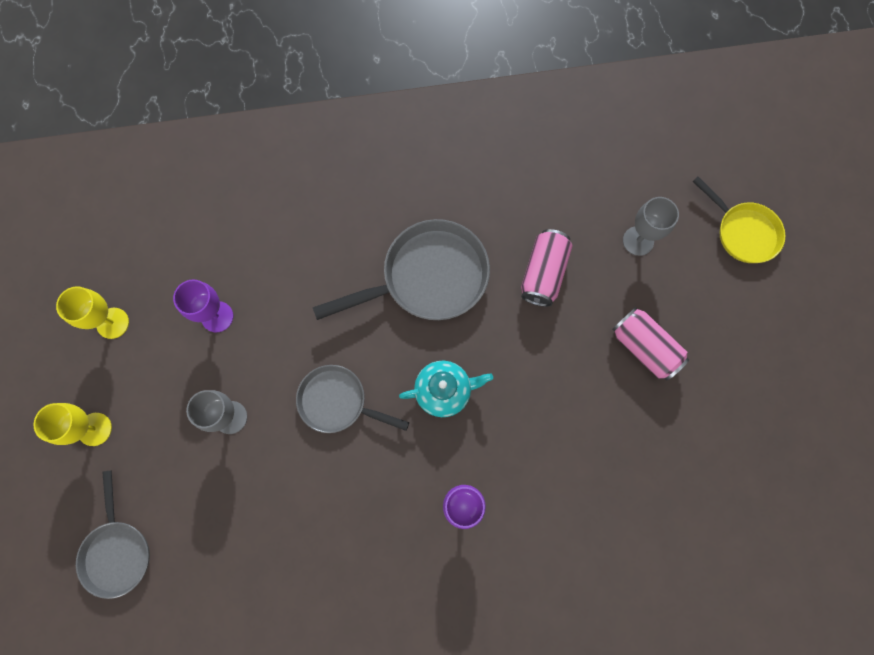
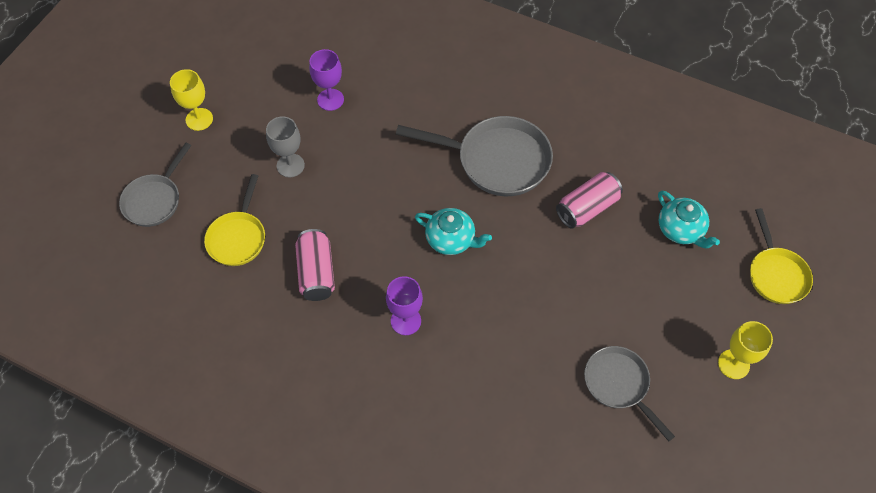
camera: 35 degrees right, 15 degrees down
(112, 323) = (260, 64): yellow goblet -> yellow goblet (733, 364)
(236, 532) = (238, 238): none -> yellow pan
(337, 402) = (370, 200): grey pan -> grey pan (619, 384)
(638, 241) = (681, 230): grey goblet -> turquoise teapot
(644, 347) = (629, 305): pink can -> pink can (316, 272)

